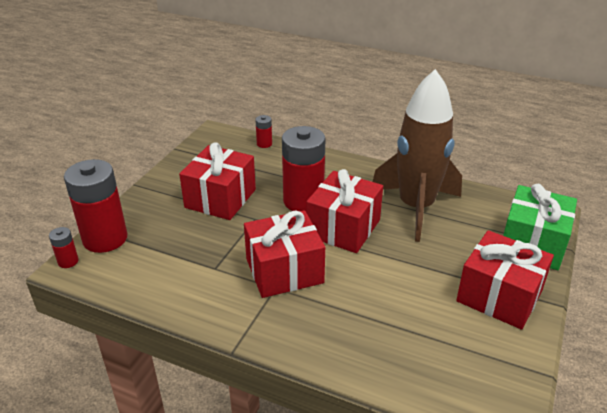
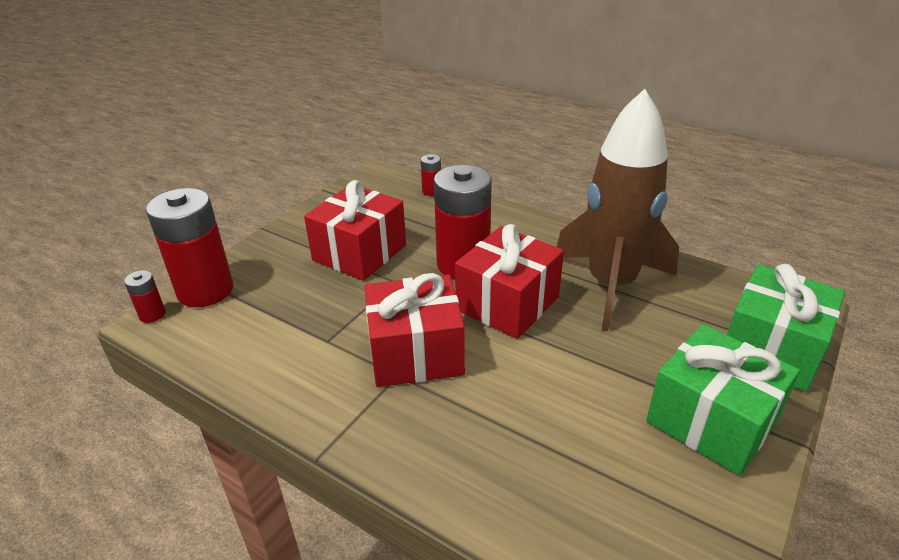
camera: 10 degrees right, 0 degrees up
(499, 296) = (711, 421): red gift -> green gift

